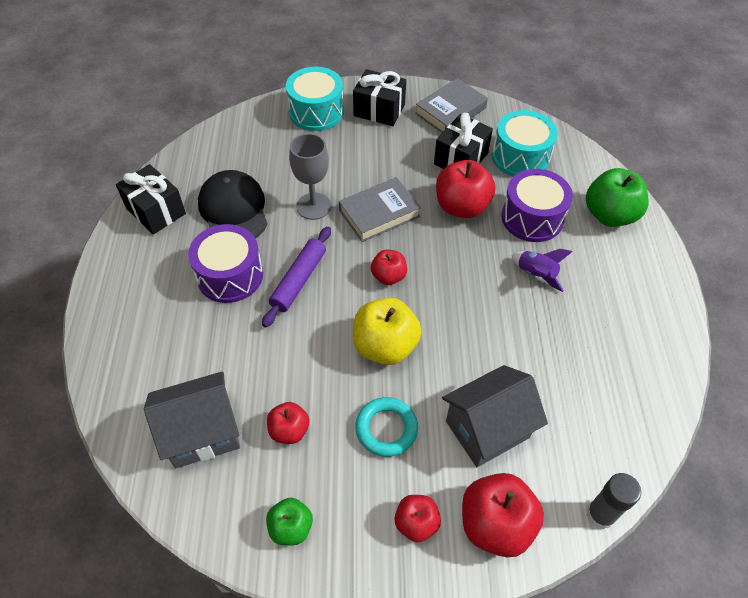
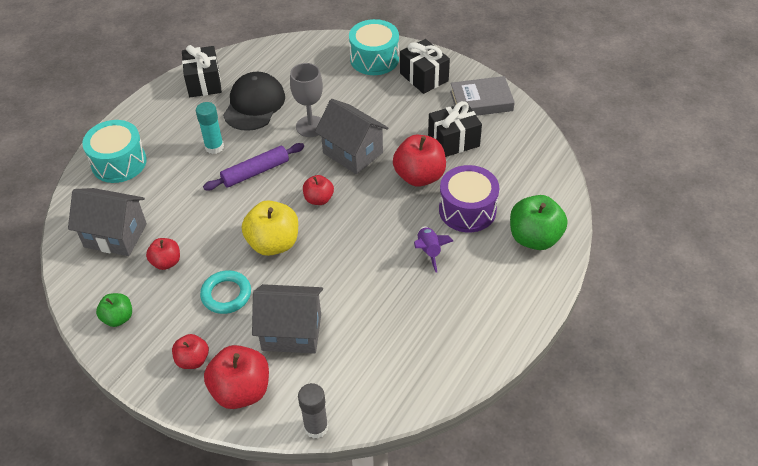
camera: 35 degrees right, 5 degrees down
(230, 275) = (214, 147): purple drum -> turquoise glue stick
(379, 213) = (353, 153): grey book -> grey house
(520, 157) = (504, 161): turquoise drum -> turquoise drum (119, 162)

